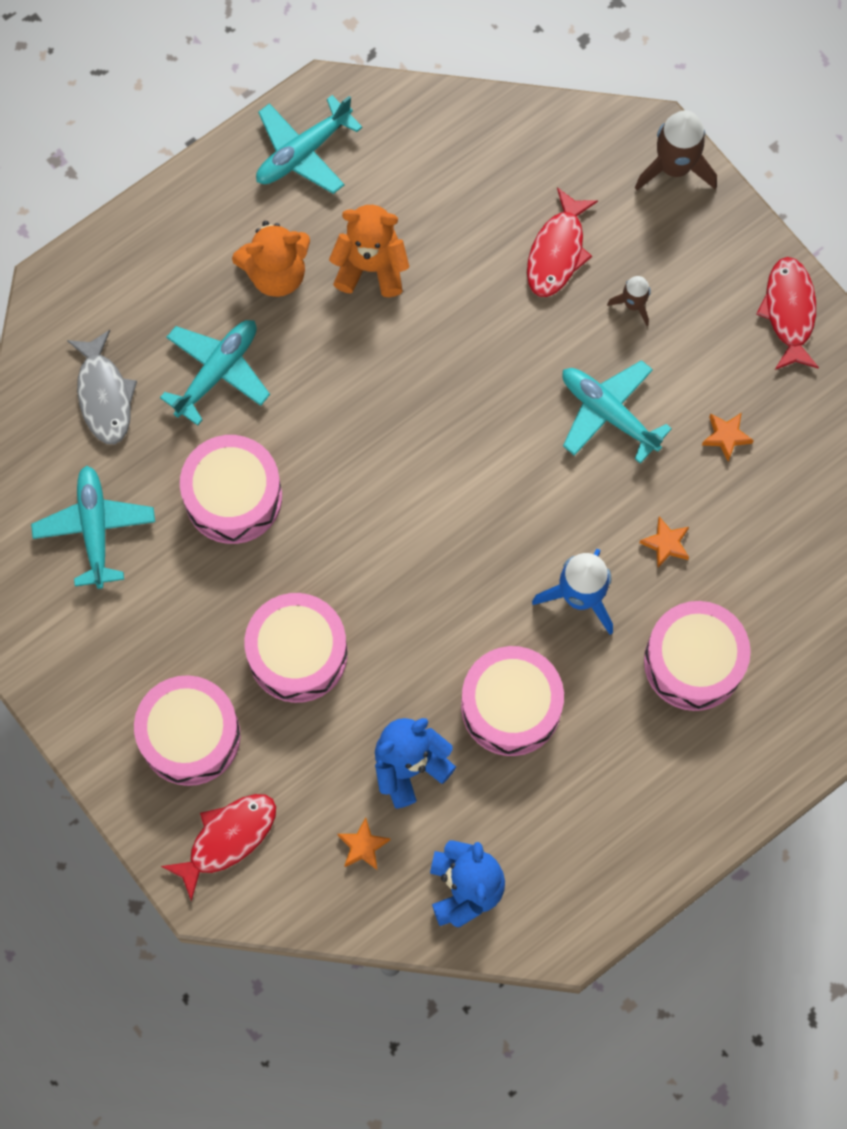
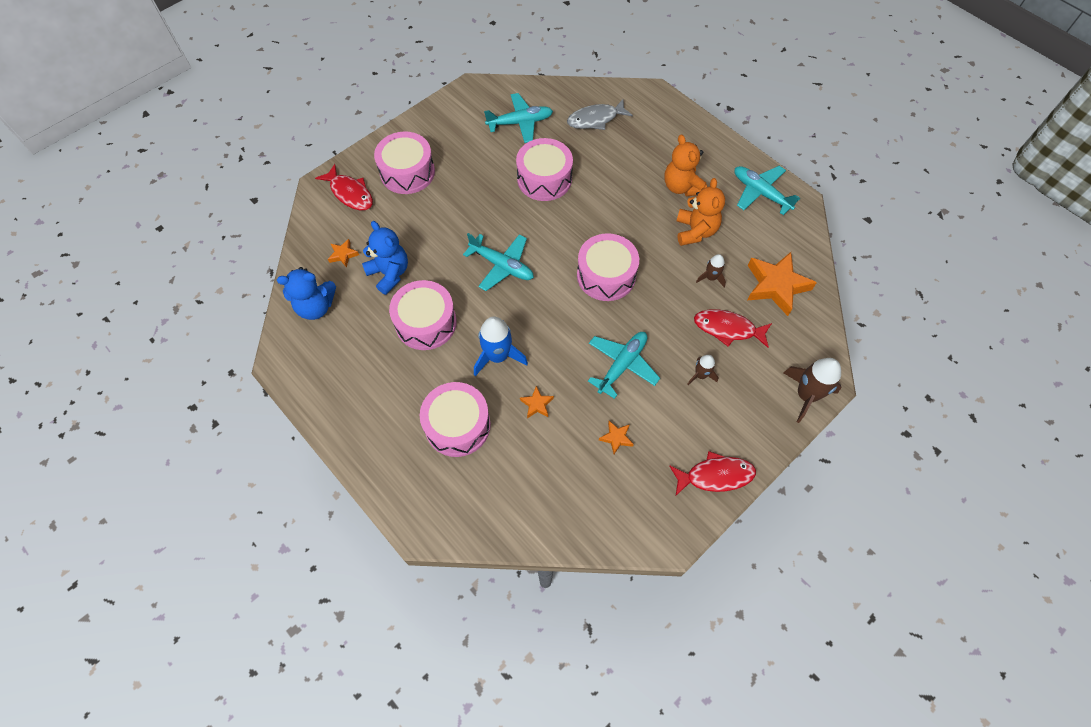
camera: 85 degrees right, 10 degrees down
(218, 371) = (617, 166): turquoise plane -> turquoise plane (502, 266)
(297, 654) = (455, 215): pink drum -> pink drum (606, 275)
(463, 259) = (711, 278): none -> brown rocket
(486, 167) = (776, 286): none -> orange star

